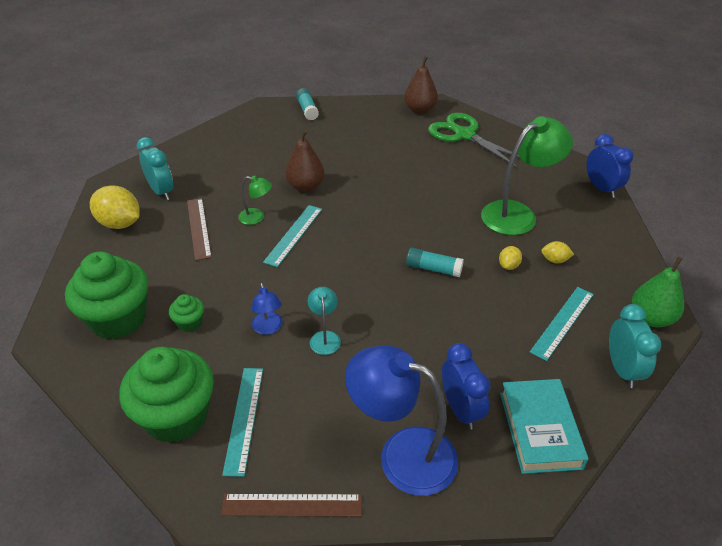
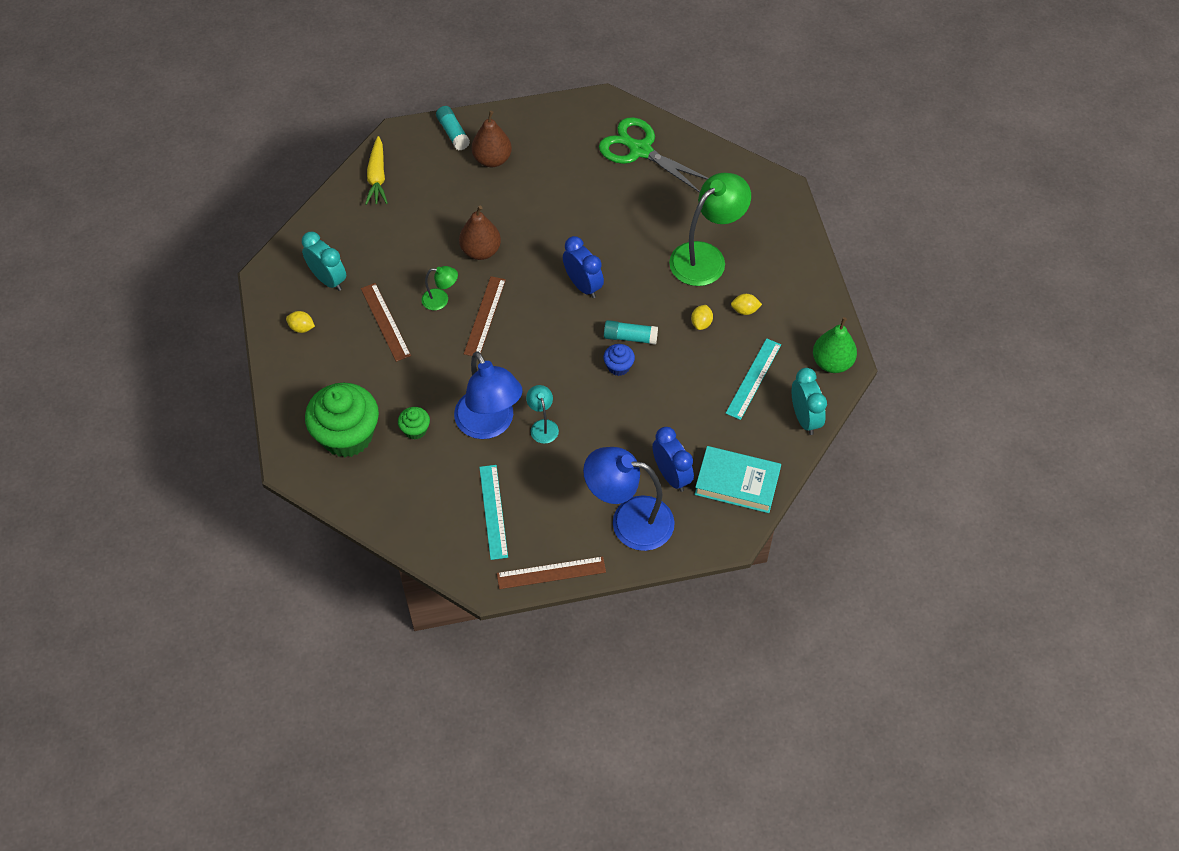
camera: 10 degrees left, 15 degrees up
(120, 223) = (301, 328): yellow lemon -> yellow lemon, size x0.49
(176, 416) = (436, 517): green cupcake -> none
(234, 129) = (377, 177): none -> yellow carrot
(268, 328) = (489, 424): blue lamp -> blue lamp, size x2.11
(294, 235) = (485, 316): turquoise ruler -> brown ruler
(417, 293) = (618, 366): none -> blue cupcake
(420, 110) = (584, 116): brown pear -> brown pear (492, 159)
(540, 429) = (737, 483): turquoise book -> turquoise book turned 60 degrees counterclockwise
(601, 188) = (790, 210): blue clock -> blue clock (583, 285)

